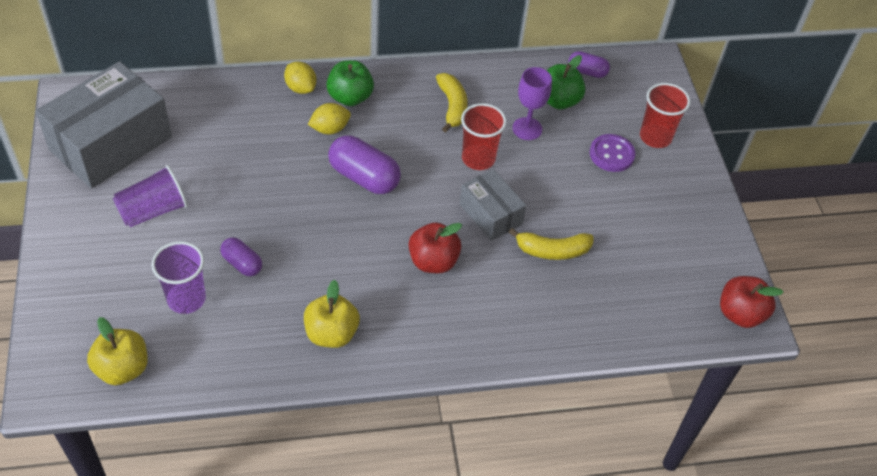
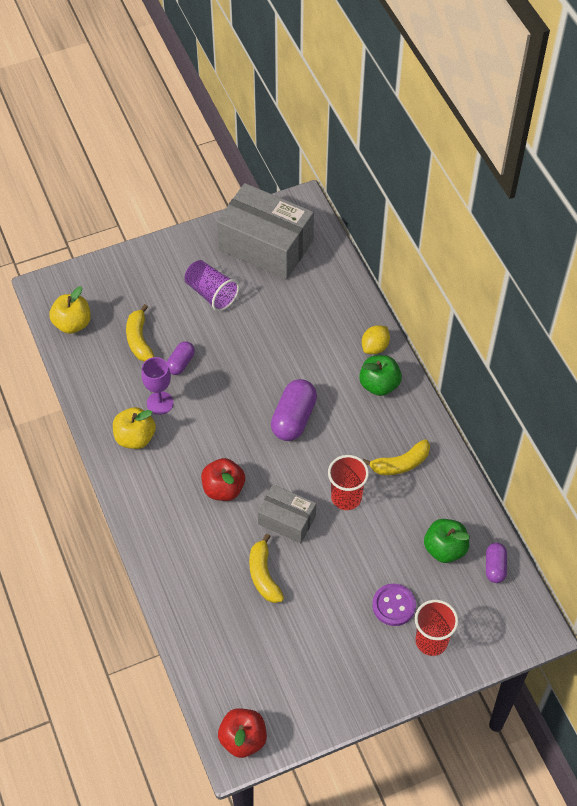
camera: 80 degrees right, 5 degrees up
(186, 299) = (139, 340): purple cup -> yellow banana
(330, 129) = (337, 380): yellow lemon -> none
(490, 214) = (287, 520): grey box -> grey box turned 75 degrees clockwise
(527, 129) = (397, 529): purple goblet -> purple goblet (160, 403)

